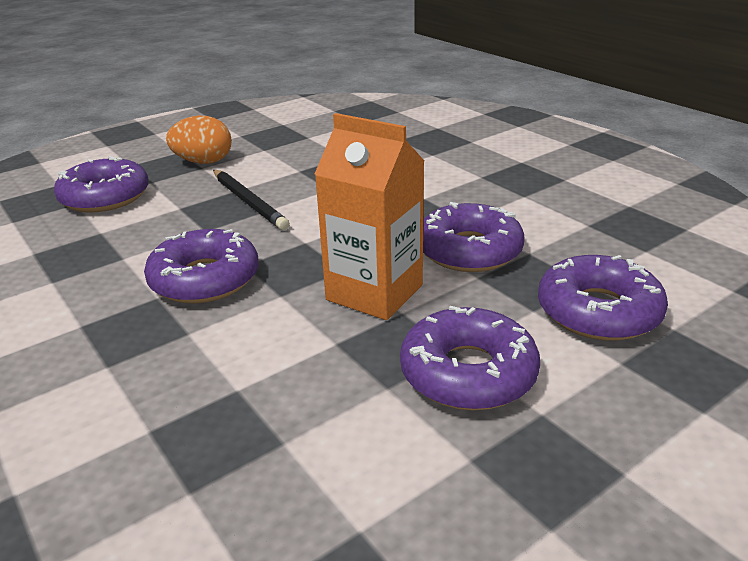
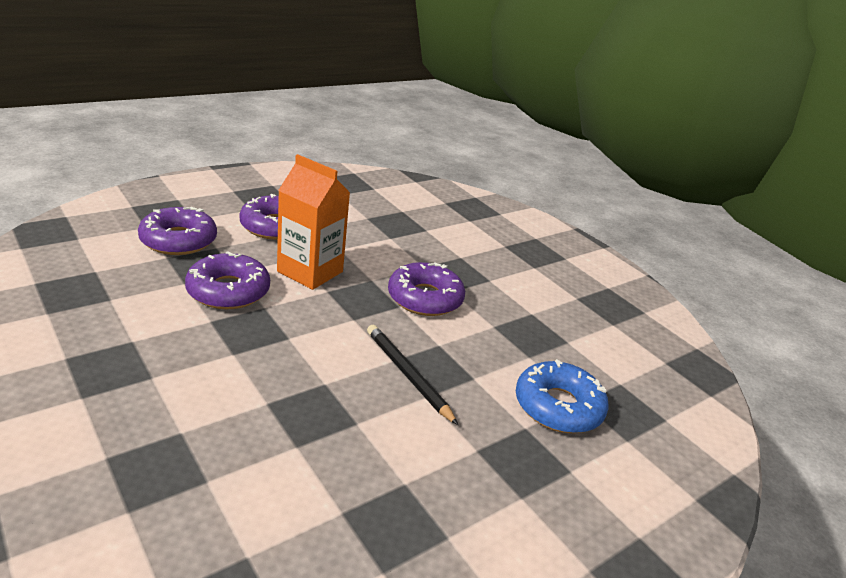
camera: 175 degrees right, 0 degrees up
(105, 197) = (558, 406): purple donut -> blue donut
(204, 162) = (478, 461): orange egg -> none

